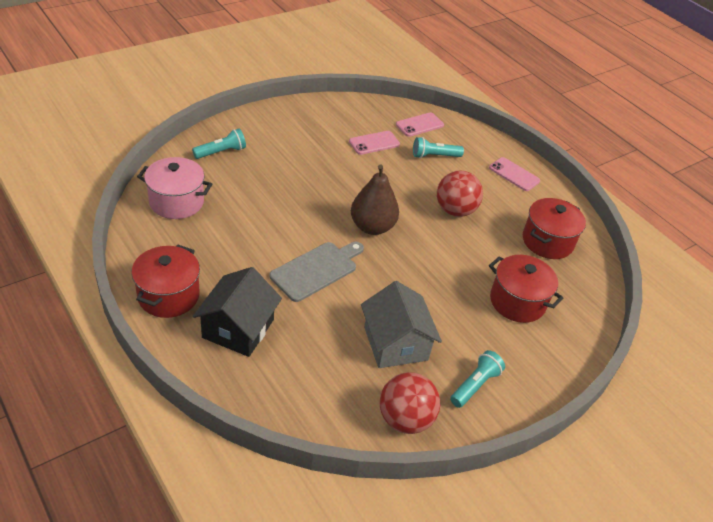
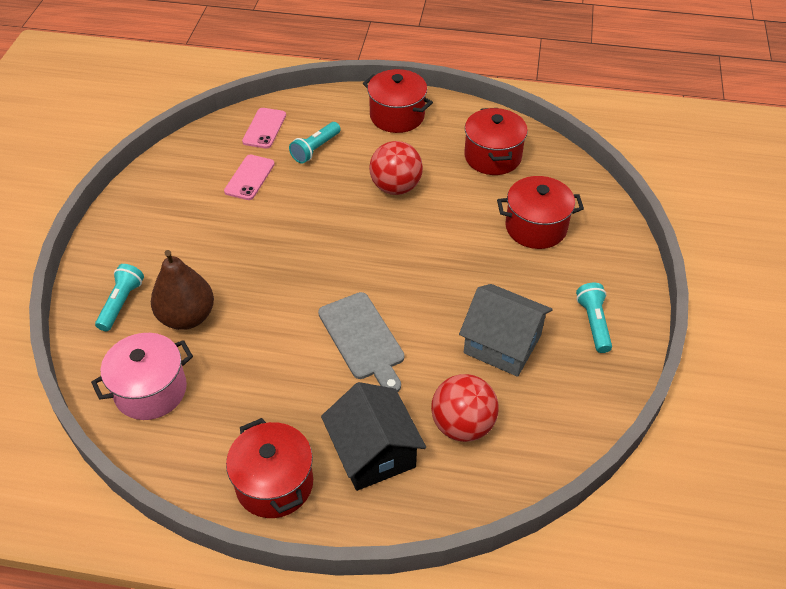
camera: 40 degrees left, 5 degrees up
(316, 270) = (363, 339): grey cutting board -> grey cutting board turned 150 degrees clockwise
(372, 227) = (353, 259): brown pear -> brown pear (187, 317)
(405, 419) = (586, 398): red ball -> red ball (462, 425)
(514, 174) = (397, 116): pink phone -> red pot

